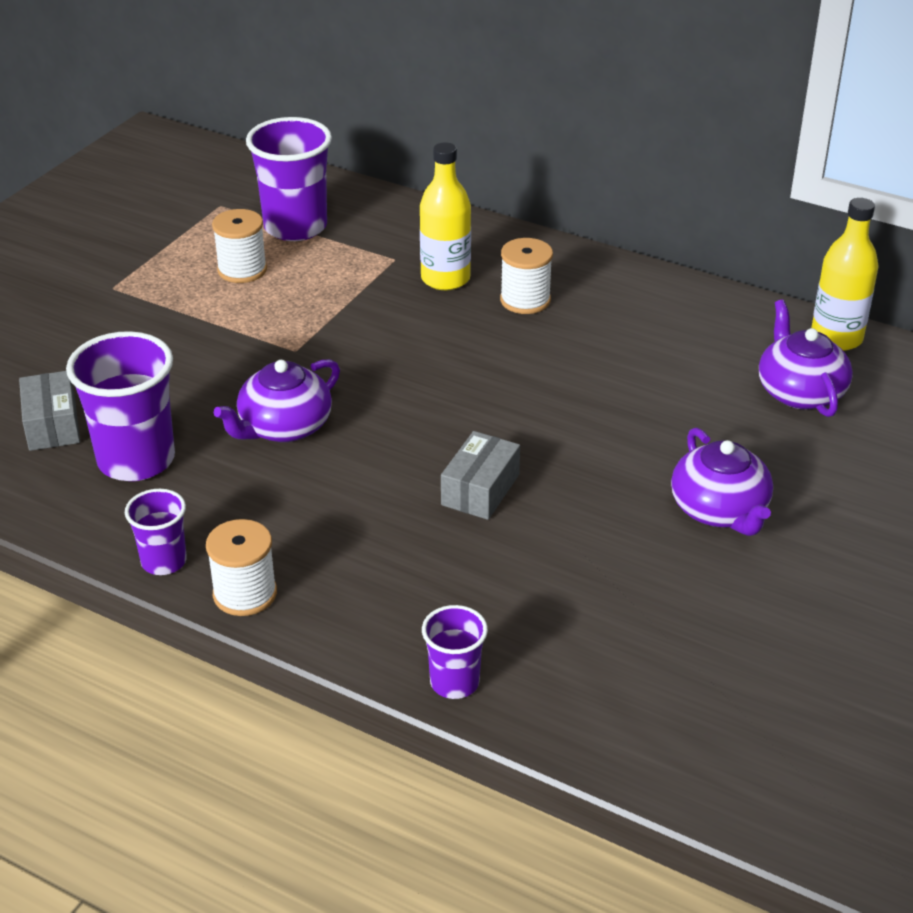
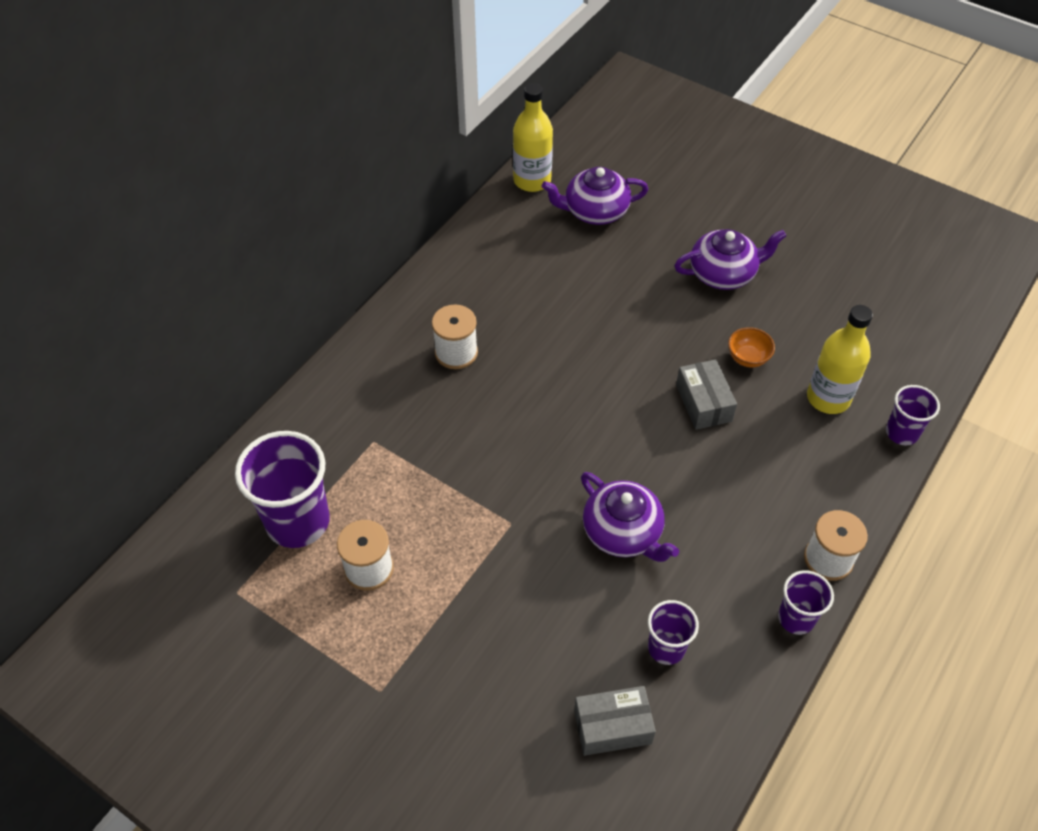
camera: 85 degrees left, 15 degrees up
(136, 460) = (666, 648): purple cup -> purple cup, size x0.54
(445, 279) = (414, 405): yellow bottle -> yellow bottle (828, 398)
(480, 490) = (703, 403): grey box -> grey box turned 45 degrees clockwise
(565, 531) = (747, 358): none -> orange bowl

